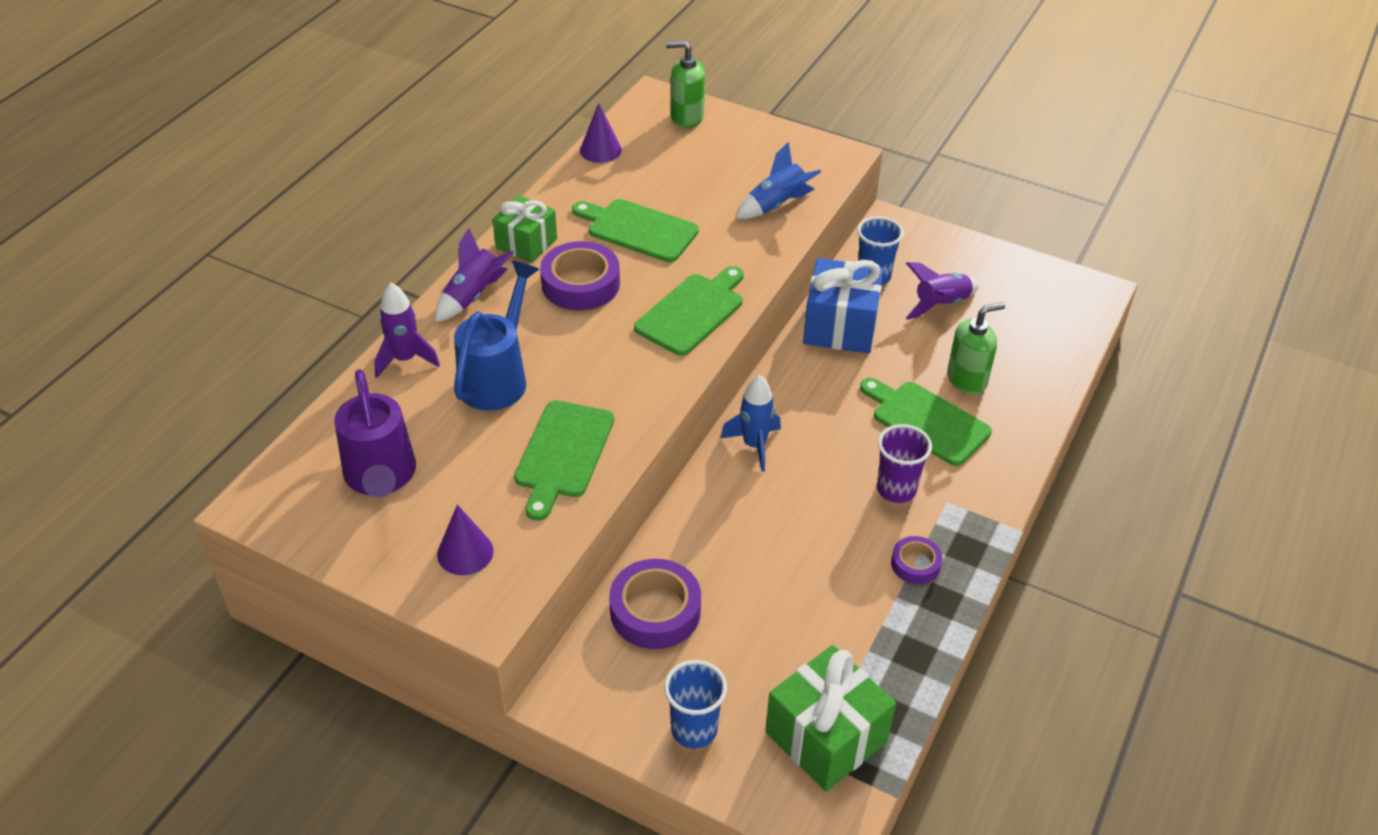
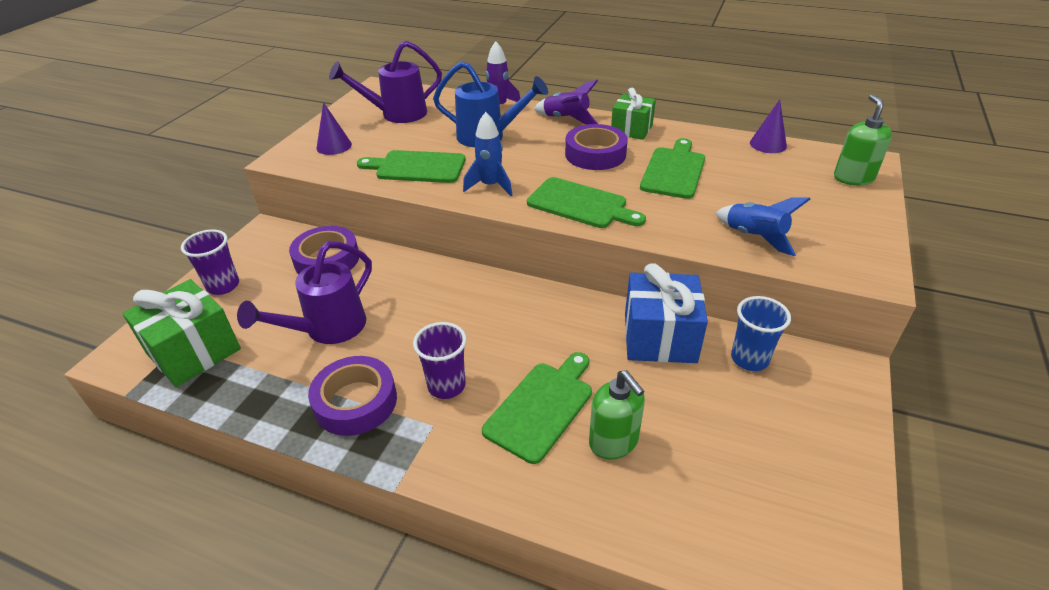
camera: 85 degrees right, 5 degrees down
(694, 729) = (223, 286): blue cup -> purple cup
(754, 445) = (491, 293): blue rocket -> blue rocket (490, 186)
(799, 598) = (328, 329): none -> purple watering can
(915, 564) = (355, 402): purple tape -> purple tape, size x1.78
(940, 305) = (730, 417): purple rocket -> none

